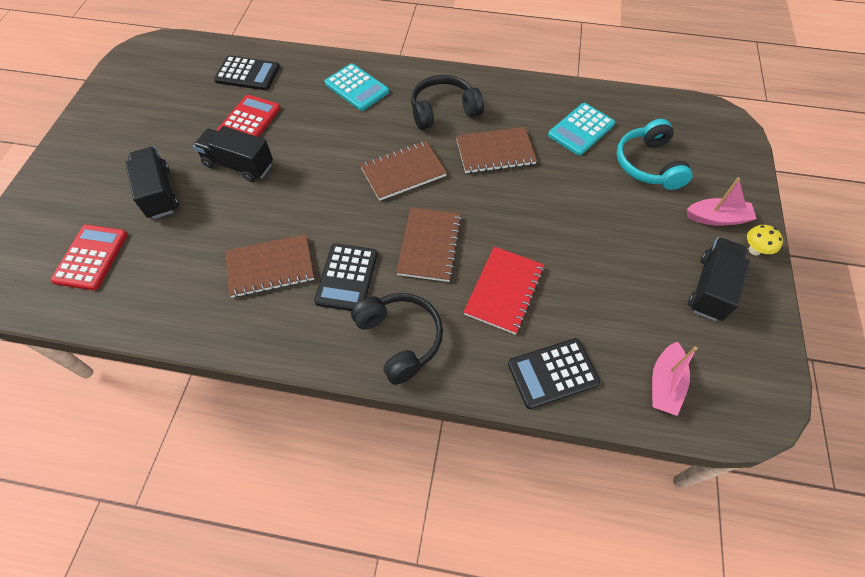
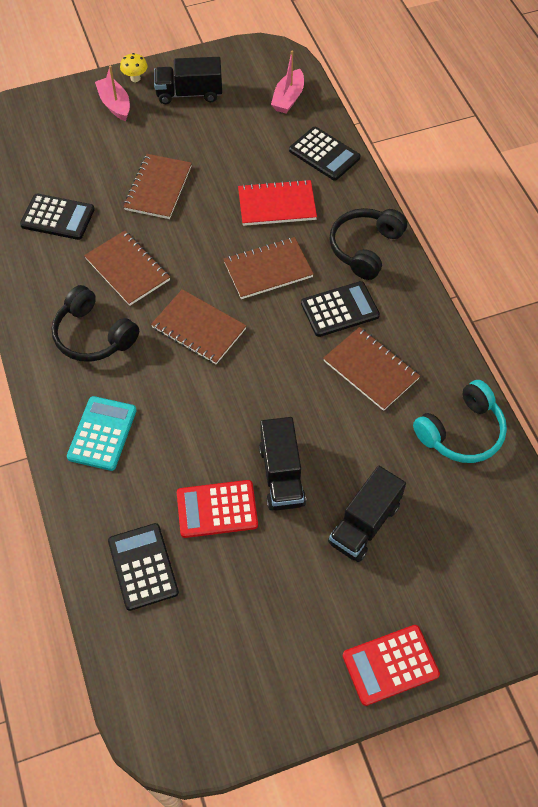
camera: 120 degrees left, 0 degrees up
(91, 257) = (470, 524): red calculator -> red calculator (390, 665)
(579, 207) = (158, 188): none -> brown notebook
(581, 130) = (58, 217): turquoise calculator -> black calculator
(648, 164) = (77, 159): turquoise headphones -> turquoise headphones (461, 432)
(664, 384) = (288, 98): pink boat -> pink boat turned 120 degrees clockwise

